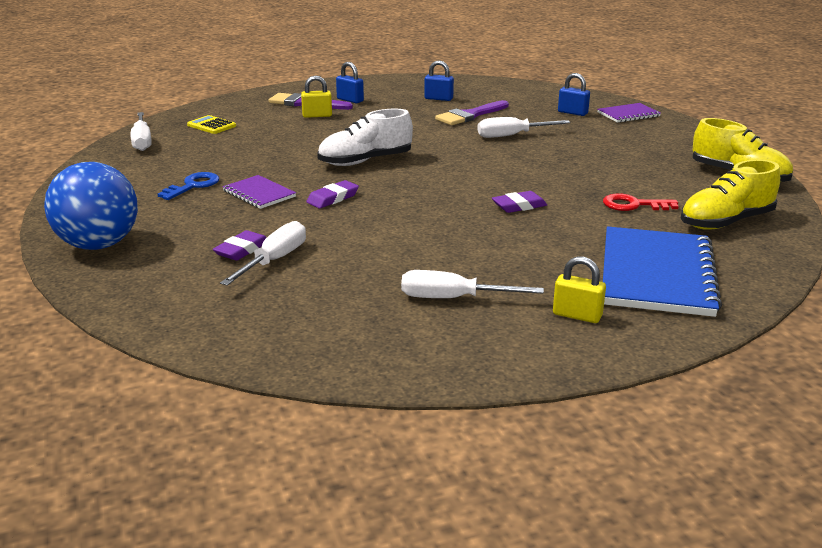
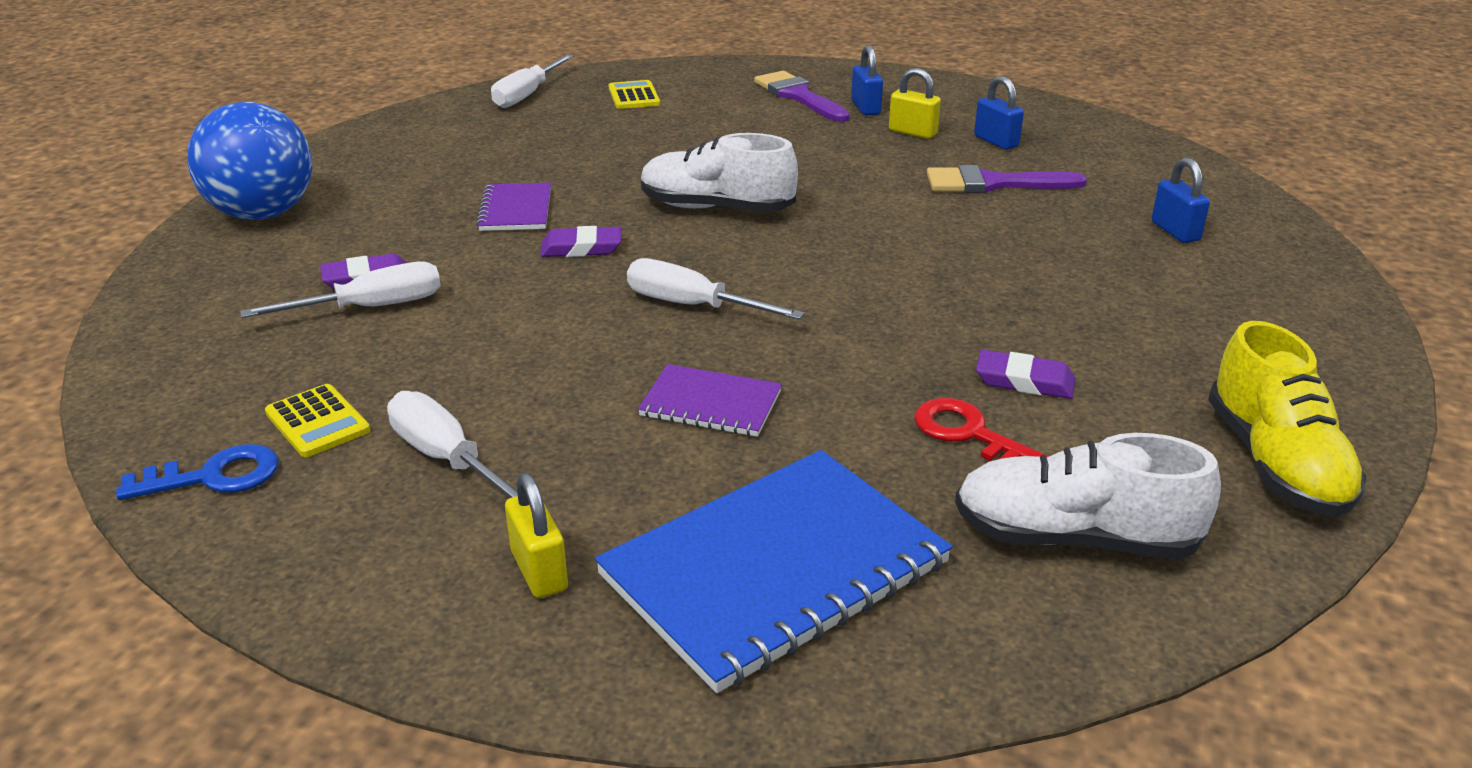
camera: 40 degrees right, 5 degrees up
(193, 186) = (472, 173): blue key -> blue key (214, 476)
(317, 115) = (780, 119): yellow padlock -> yellow padlock (912, 132)
(357, 313) = (317, 422): none -> yellow calculator
(512, 136) = (995, 238): white screwdriver -> white screwdriver (692, 306)
(519, 206) = (789, 358): purple eraser -> purple eraser (1024, 381)
(628, 114) = (1276, 267): purple notebook -> purple notebook (711, 404)
(725, 222) = (1073, 538): yellow shoe -> white shoe

